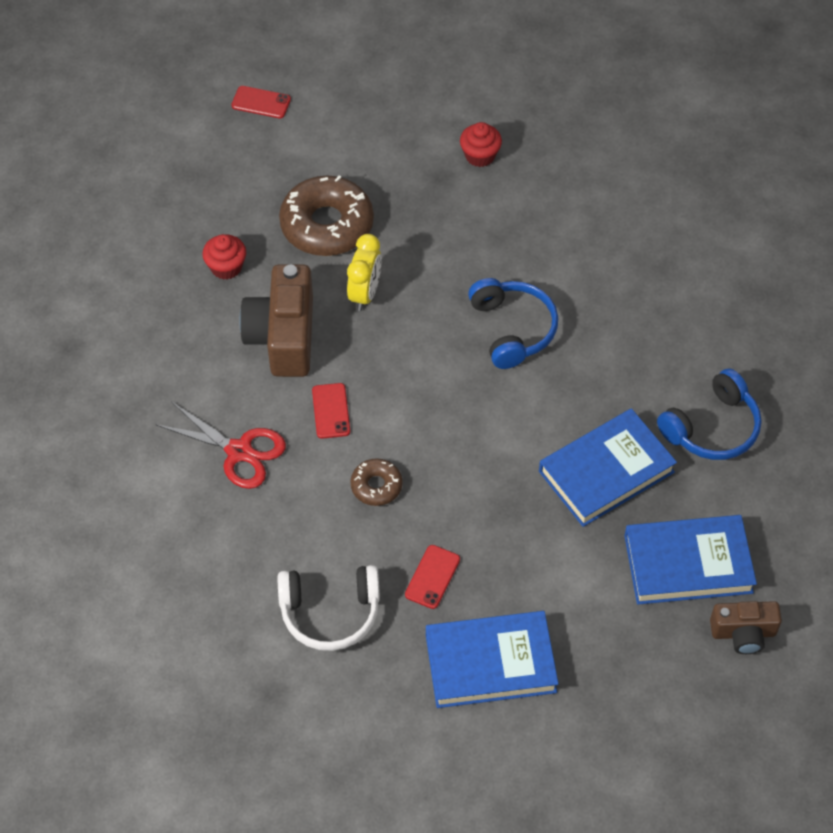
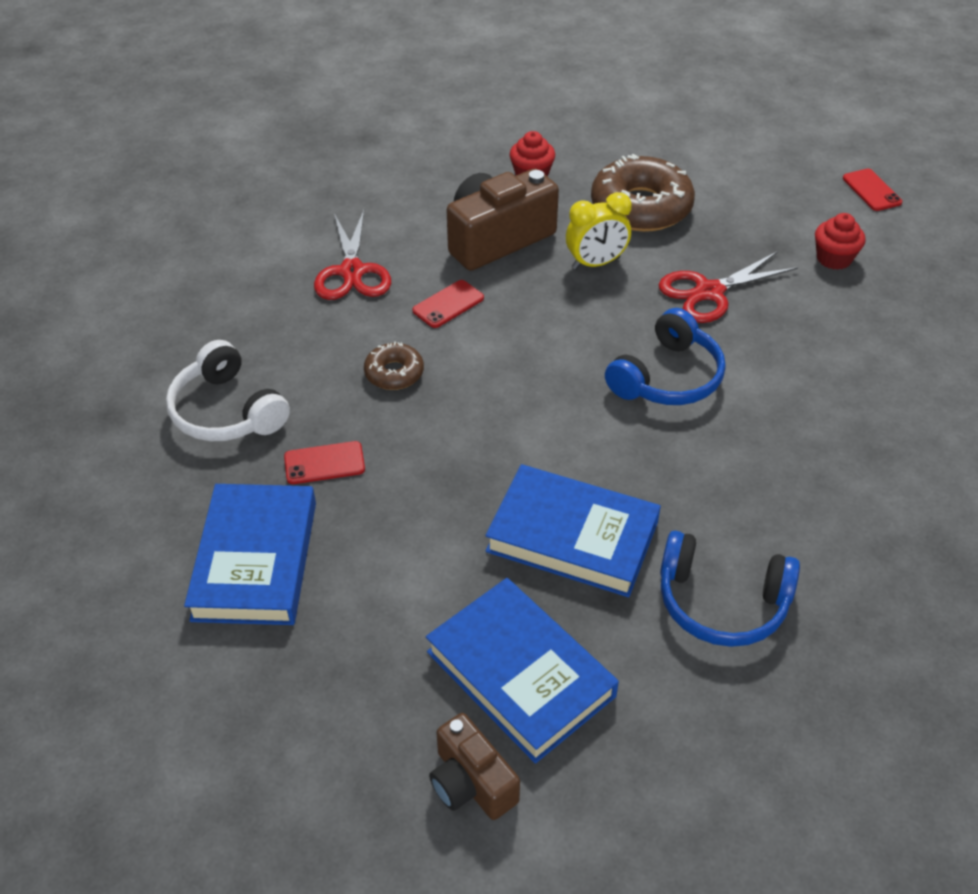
camera: 55 degrees right, 10 degrees down
(261, 102) = (717, 114): red phone -> red phone (871, 190)
(452, 249) = (709, 292): none -> red scissors
(490, 663) = (255, 560): blue book -> blue book turned 45 degrees clockwise

